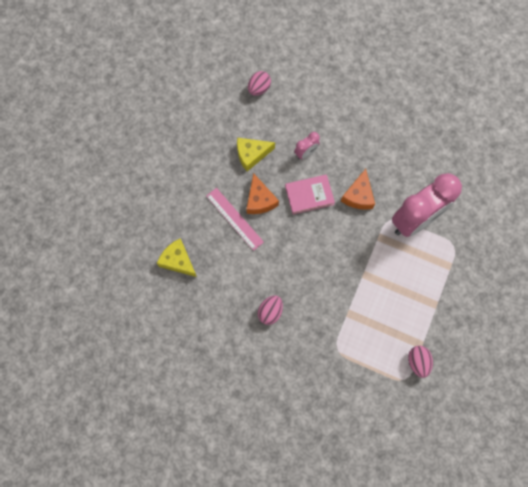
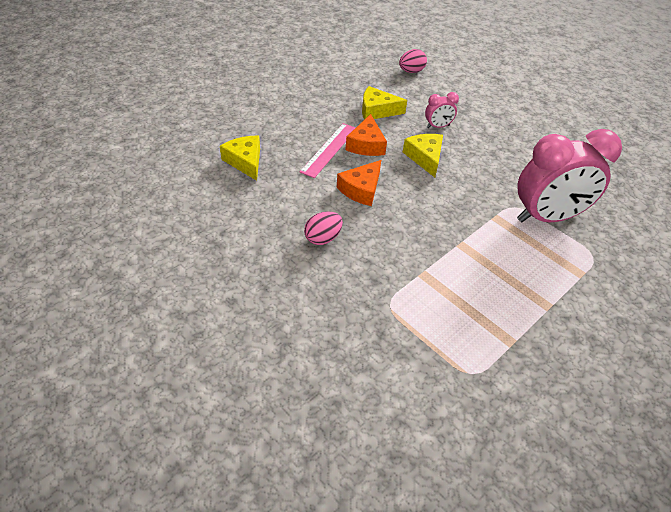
camera: 20 degrees right, 25 degrees down
(234, 218) = (329, 149): pink ruler -> pink ruler turned 45 degrees clockwise
(309, 195) = (425, 158): pink book -> yellow cheese
(358, 195) = (484, 175): orange cheese -> orange cheese (361, 189)
(417, 362) = (499, 360): pink egg -> none

